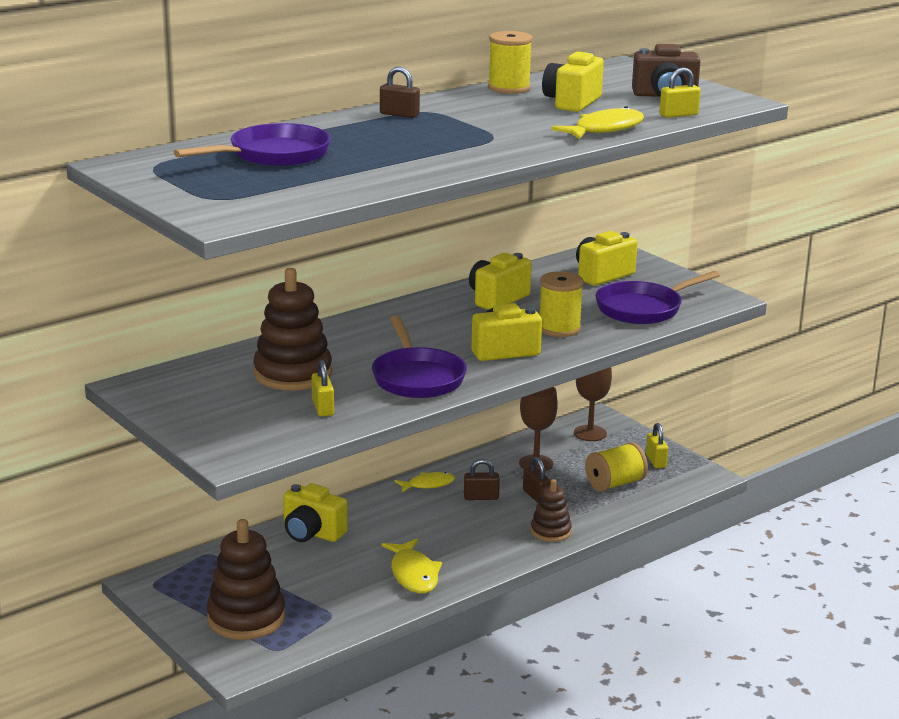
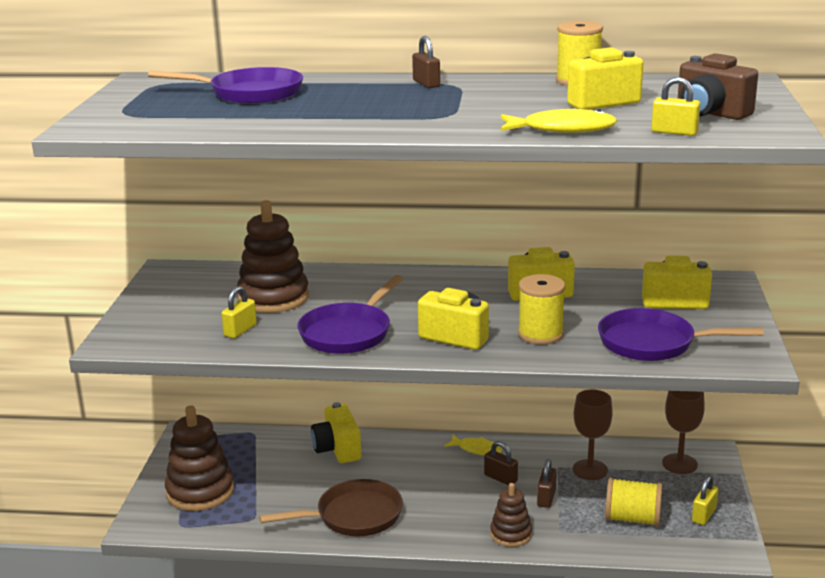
camera: 45 degrees right, 0 degrees up
(413, 574) = (353, 516): yellow fish -> brown pan

